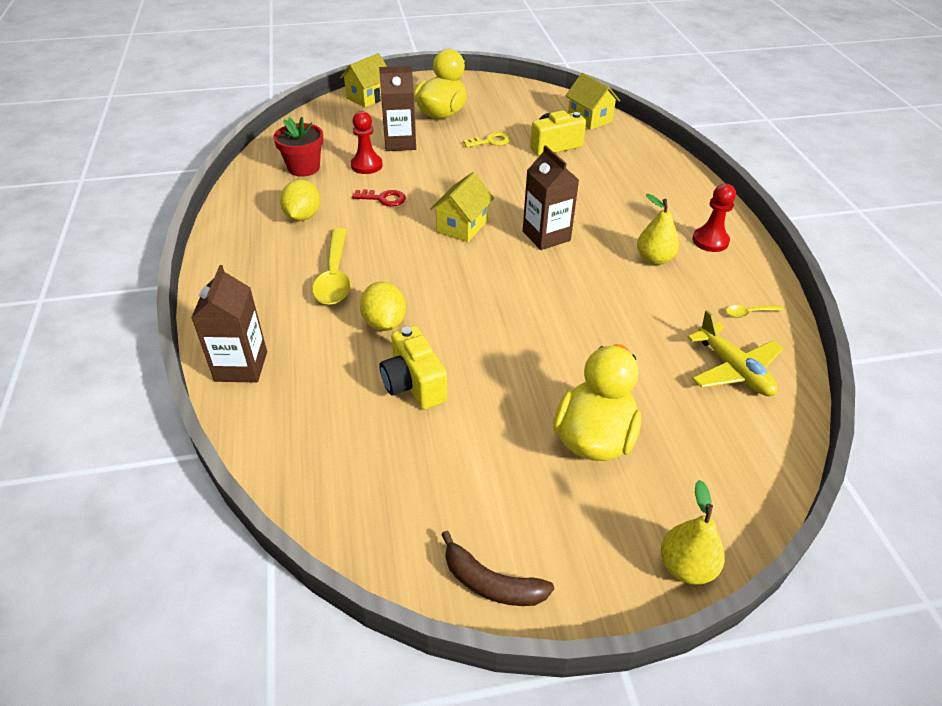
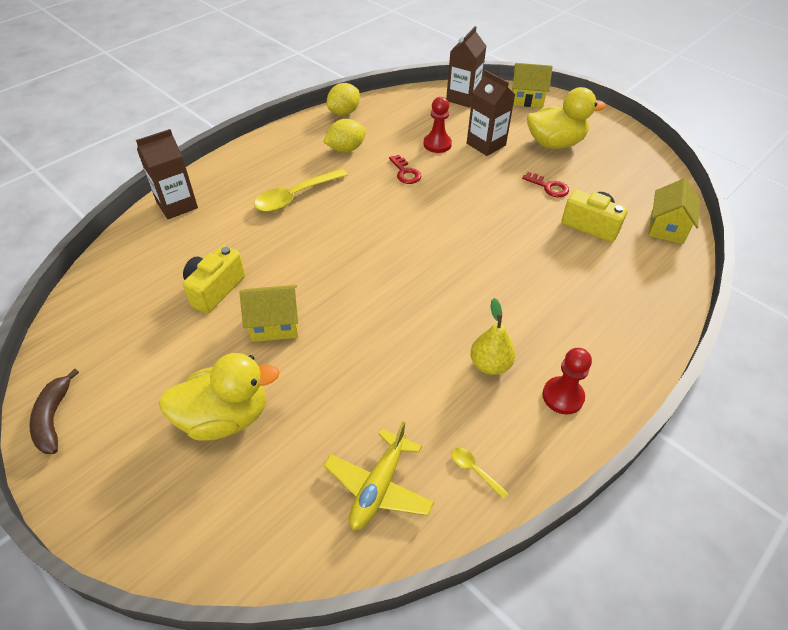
camera: 55 degrees right, 5 degrees up
(304, 168) = (401, 120): red flower pot -> none
(384, 322) = (266, 244): yellow lemon -> yellow lemon (344, 112)
(462, 226) = (414, 227): yellow house -> yellow house (275, 324)
(490, 141) = (549, 187): yellow key -> red key
(546, 236) = (451, 280): brown carton -> brown carton (463, 98)
(686, 566) = (119, 535): yellow pear -> none

